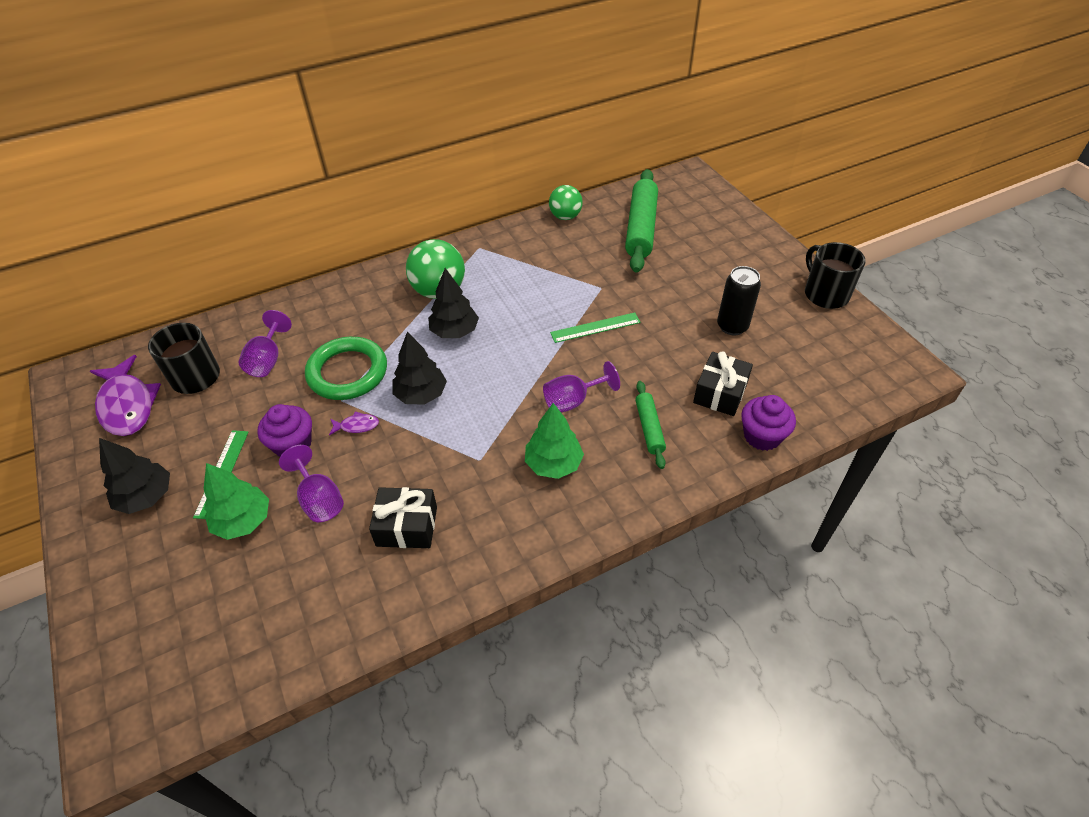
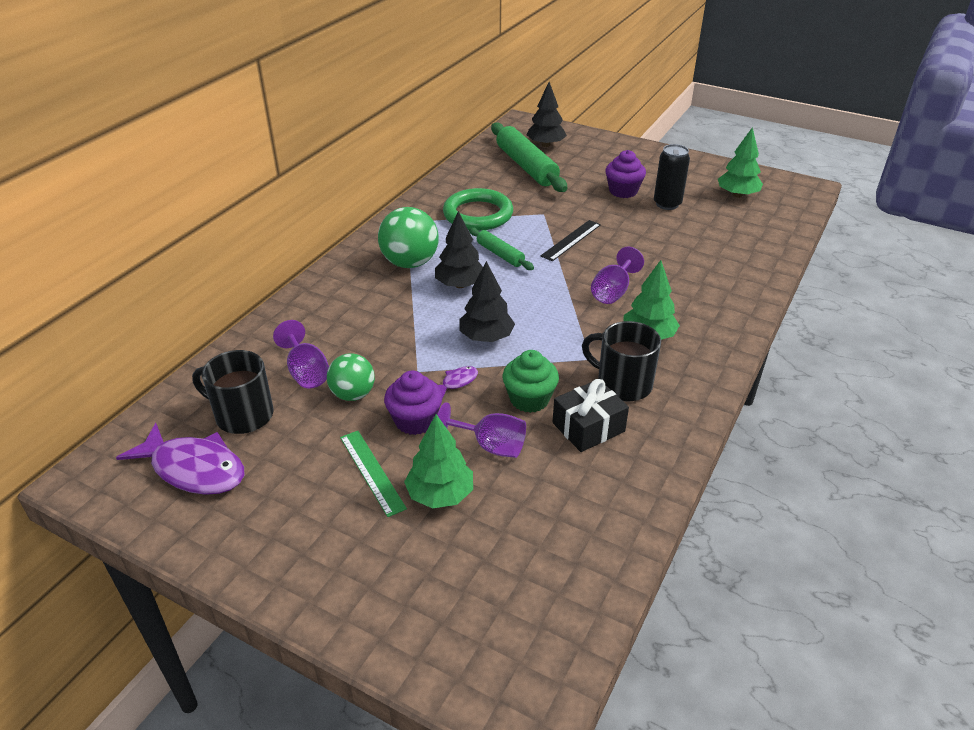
camera: 35 degrees left, 10 degrees down
(146, 497) = (315, 526): black tree -> black tree (545, 145)
(347, 372) = (399, 349): green ring -> green ring (478, 214)
(391, 473) = (529, 399): none -> green cupcake
(565, 216) = (455, 177): green ball -> green ball (353, 394)
(595, 327) = (571, 240): green ruler -> black ruler
(649, 428) = (687, 285): green rolling pin -> green rolling pin (500, 254)
(720, 393) = (708, 246): black gift -> none
(762, 436) = (764, 259): purple cupcake -> purple cupcake (623, 191)
(820, 346) = (737, 195): none -> green tree
(825, 294) = (703, 164): black mug -> black mug (622, 384)

